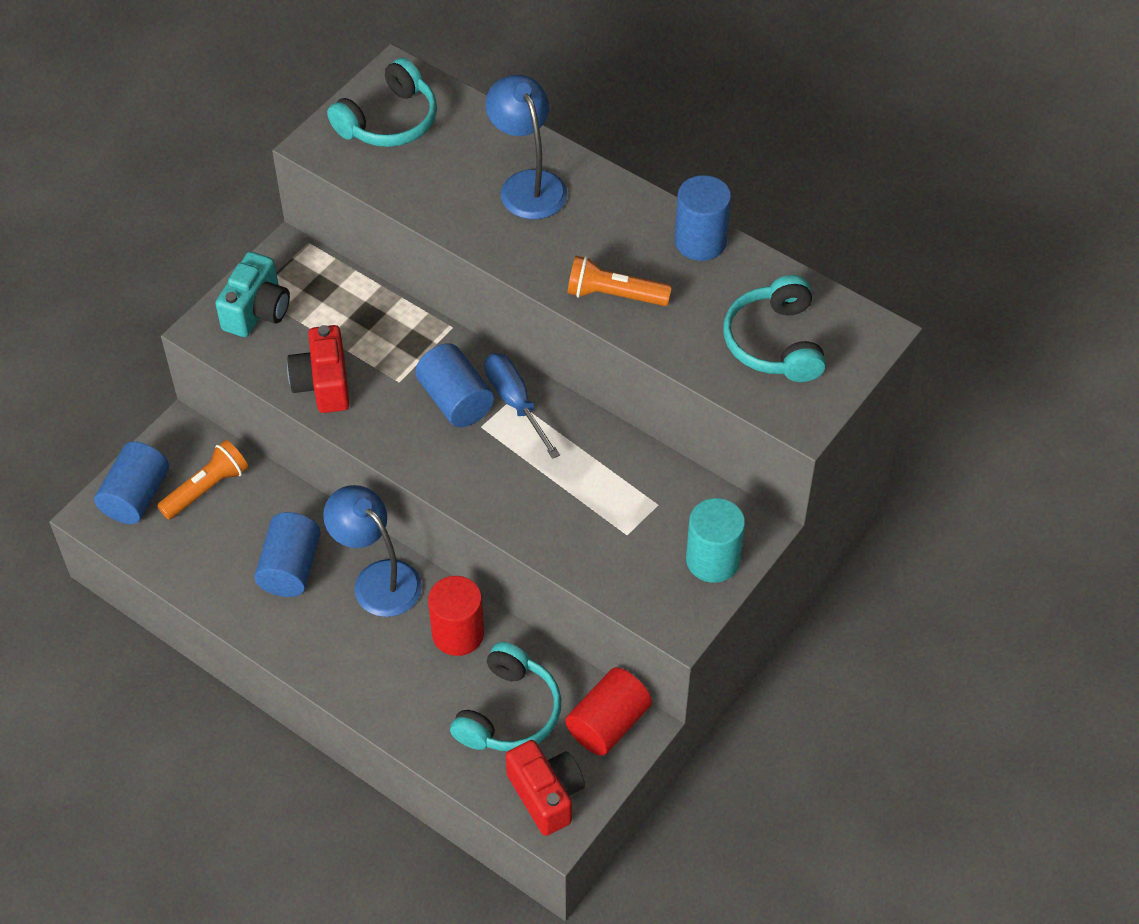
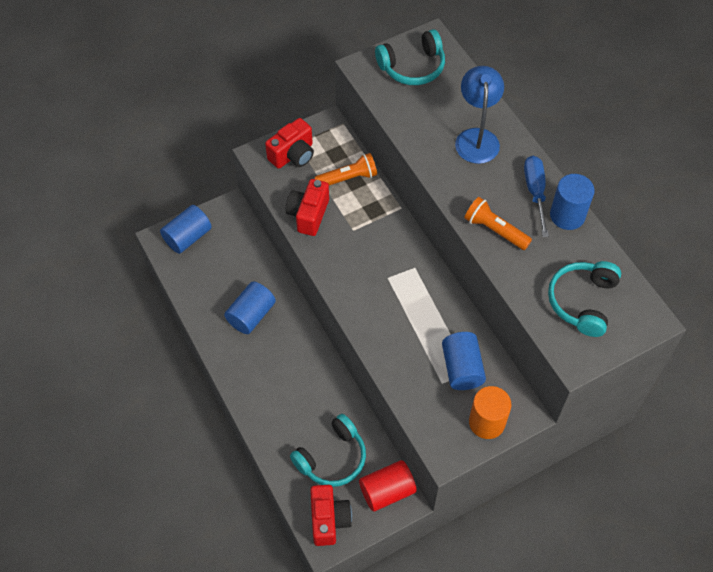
camera: 25 degrees right, 5 degrees up
(206, 489) = (228, 248): orange flashlight -> orange flashlight (348, 178)
(257, 311) = (293, 155): turquoise camera -> red camera
(377, 579) = (297, 342): blue lamp -> none
(455, 400) = (380, 255): blue cylinder -> blue cylinder (462, 368)
(458, 634) = (326, 396): red cylinder -> none
(515, 402) = (415, 270): blue screwdriver -> blue screwdriver (535, 192)
(713, 560) = (487, 422): turquoise cylinder -> orange cylinder

